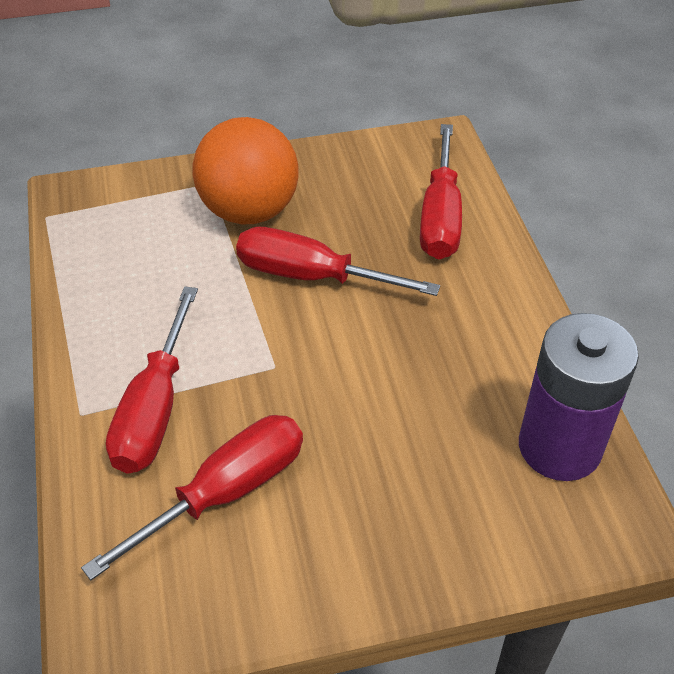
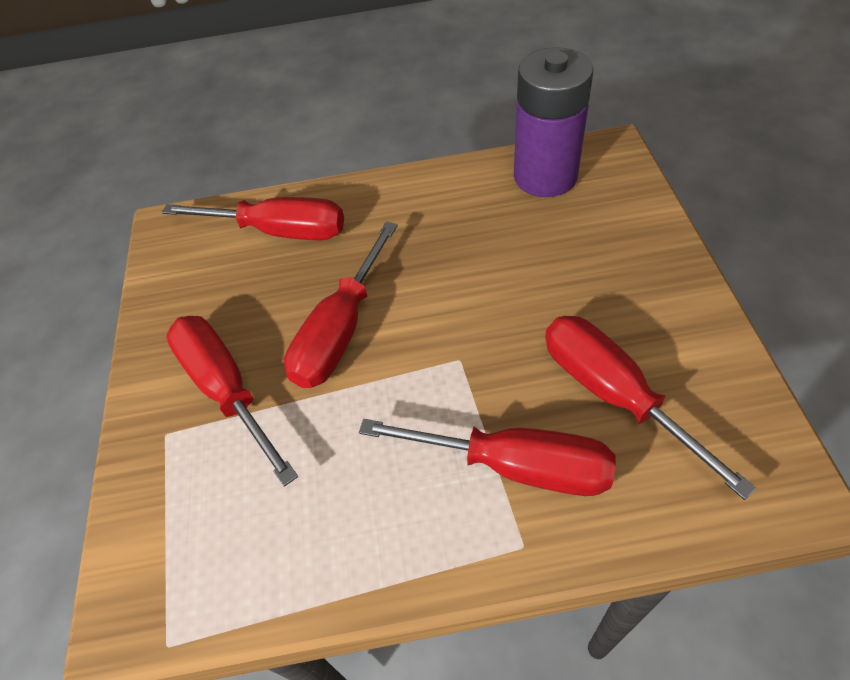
camera: 80 degrees left, 5 degrees up
(249, 211) = (226, 390): orange ball -> red screwdriver

